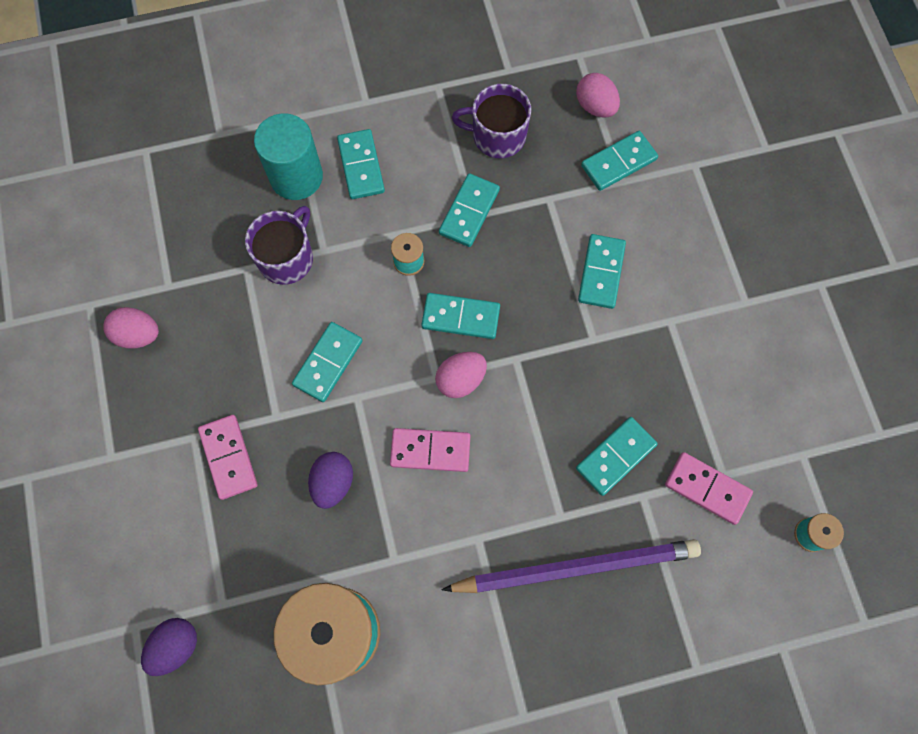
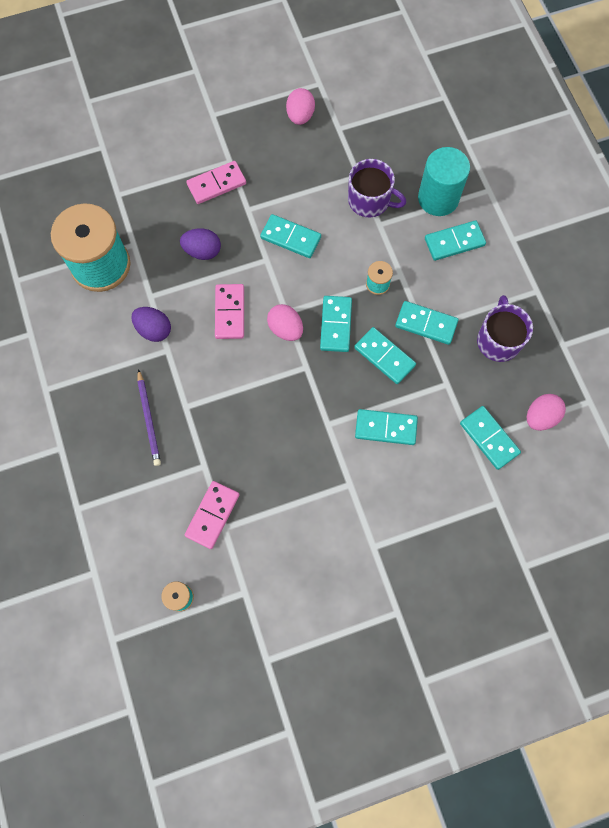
camera: 85 degrees right, 0 degrees up
(176, 646) = (91, 172): purple egg -> purple egg (154, 330)
(576, 567) = (149, 419): purple pencil -> purple pencil, size x0.54
(616, 457) = (233, 445): turquoise domino -> turquoise domino (384, 356)

